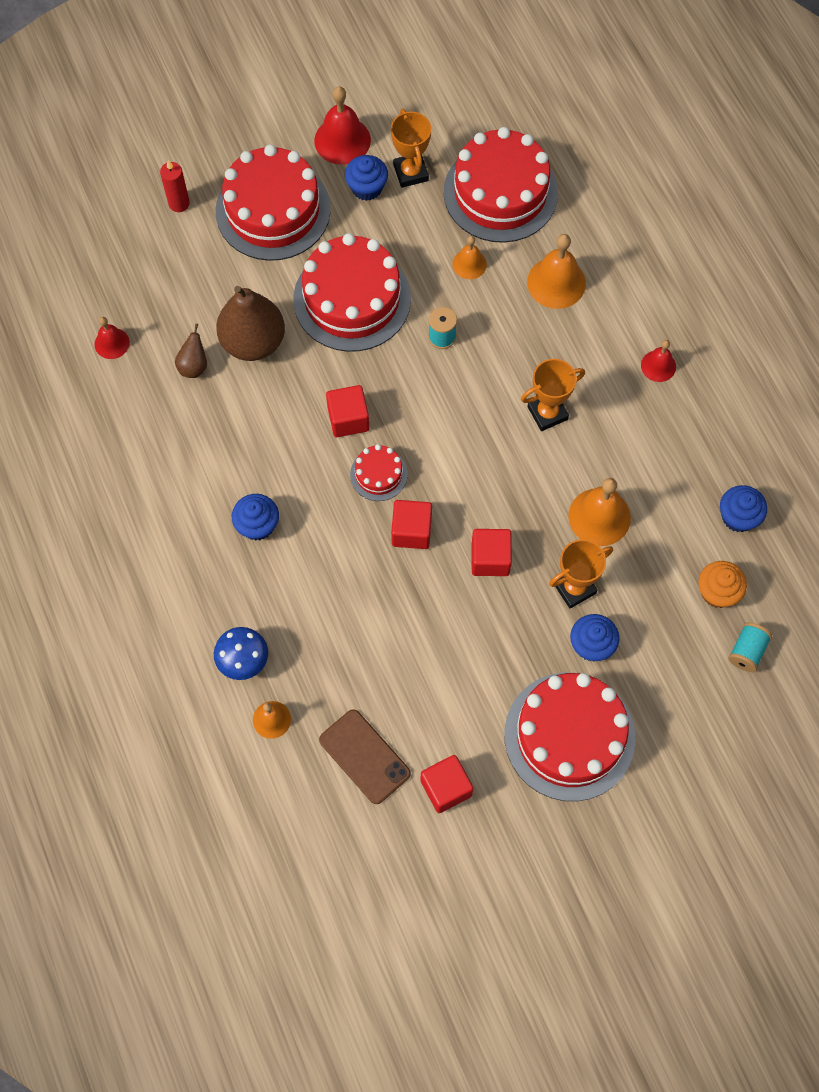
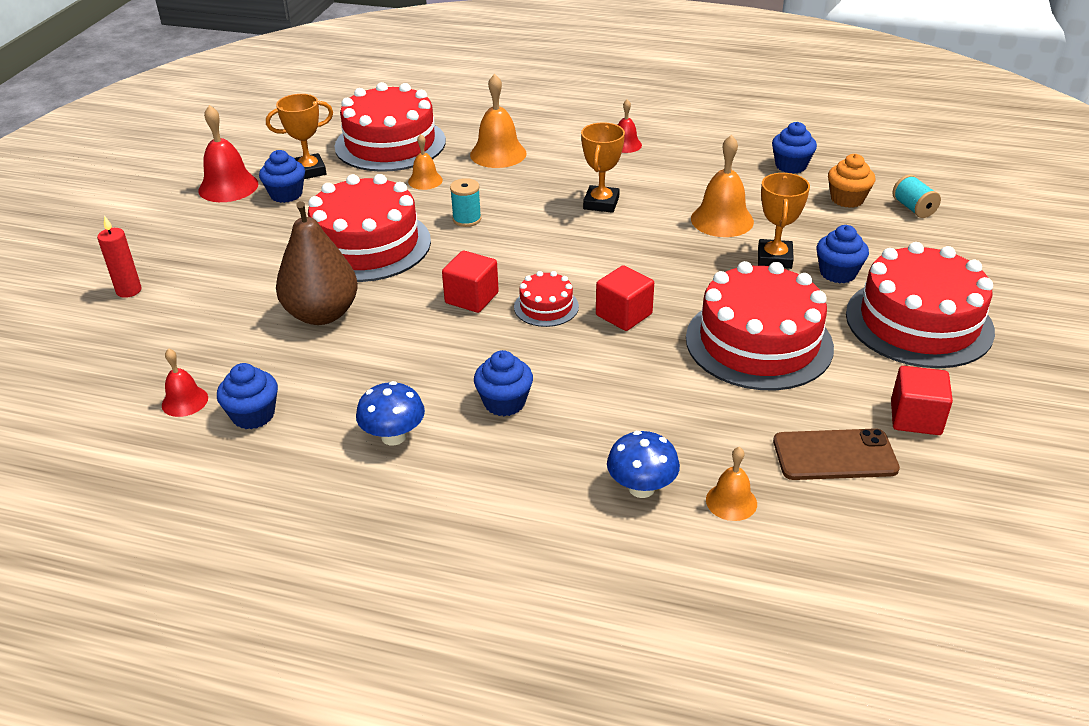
camera: 50 degrees left, 30 degrees down
(131, 392) = (253, 415): none -> blue cupcake
(176, 487) = (393, 436): none -> blue mushroom
(194, 366) = (290, 360): brown pear -> none
(273, 210) = (224, 246): red cake -> red cake (759, 342)
(411, 172) = (309, 171): orange trophy -> orange trophy turned 45 degrees counterclockwise
(490, 559) = (700, 286): red cube -> none

